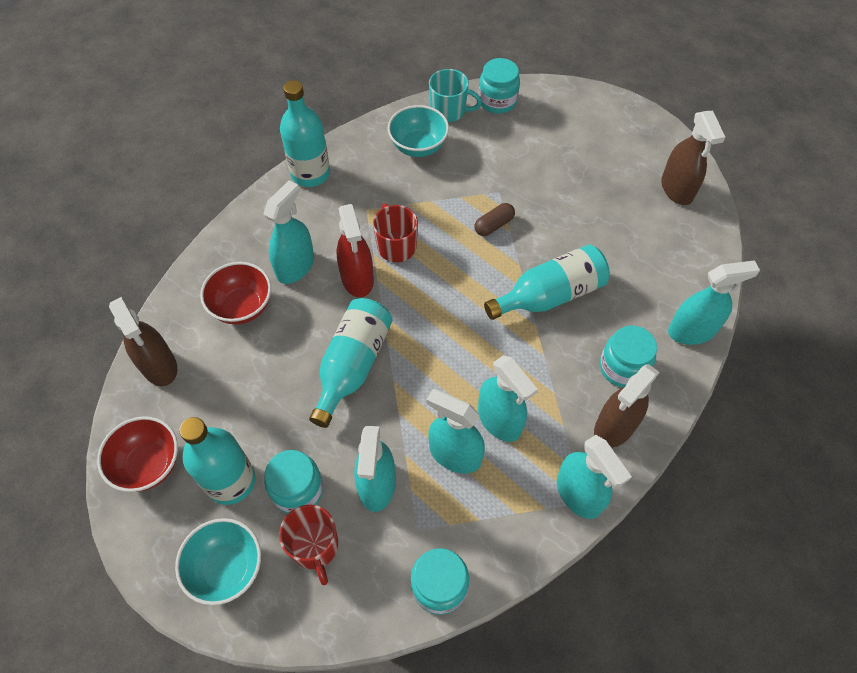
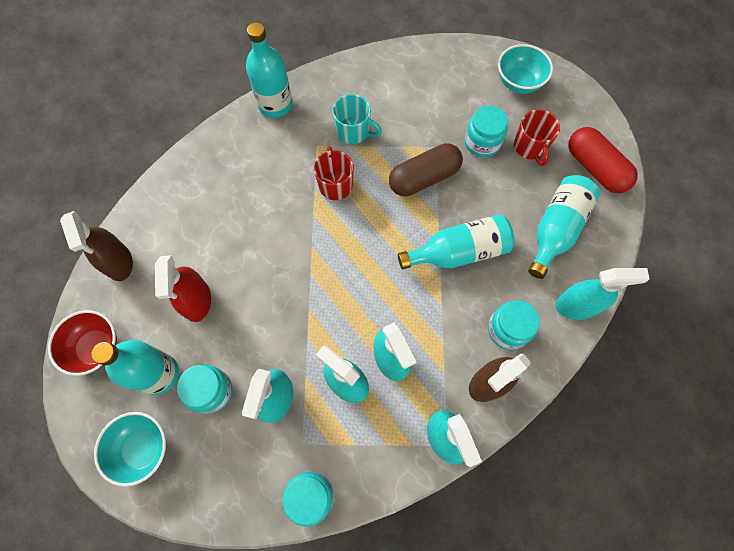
camera: 10 degrees right, 10 degrees up
(242, 307) = (195, 220): red bowl -> none
(295, 266) = (246, 190): turquoise spray bottle -> none
(315, 547) = (216, 443): red mug -> red mug (530, 147)
(352, 365) = (277, 288): turquoise bottle -> turquoise bottle (556, 229)
(357, 278) = (296, 209): red spray bottle -> red spray bottle (197, 301)
(418, 146) = (373, 92): turquoise bowl -> turquoise bowl (518, 82)
(449, 111) = (407, 62): turquoise mug -> turquoise mug (353, 131)
(494, 225) = (424, 178): brown capsule -> brown capsule, size x1.88
(497, 101) = (452, 58): turquoise jar -> turquoise jar (482, 142)
(677, 189) = (595, 168): brown spray bottle -> red capsule

